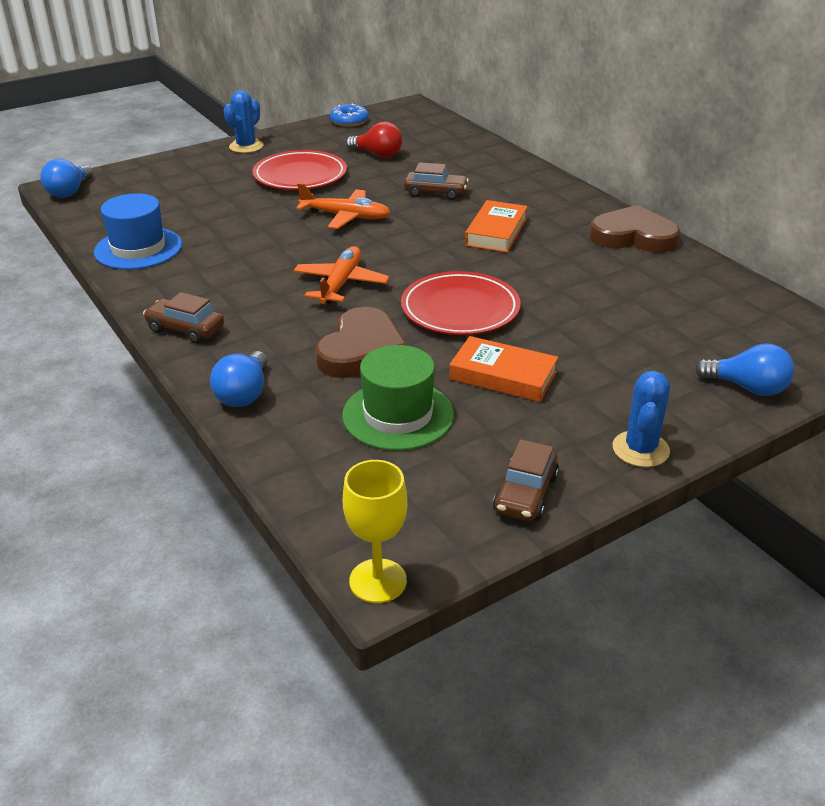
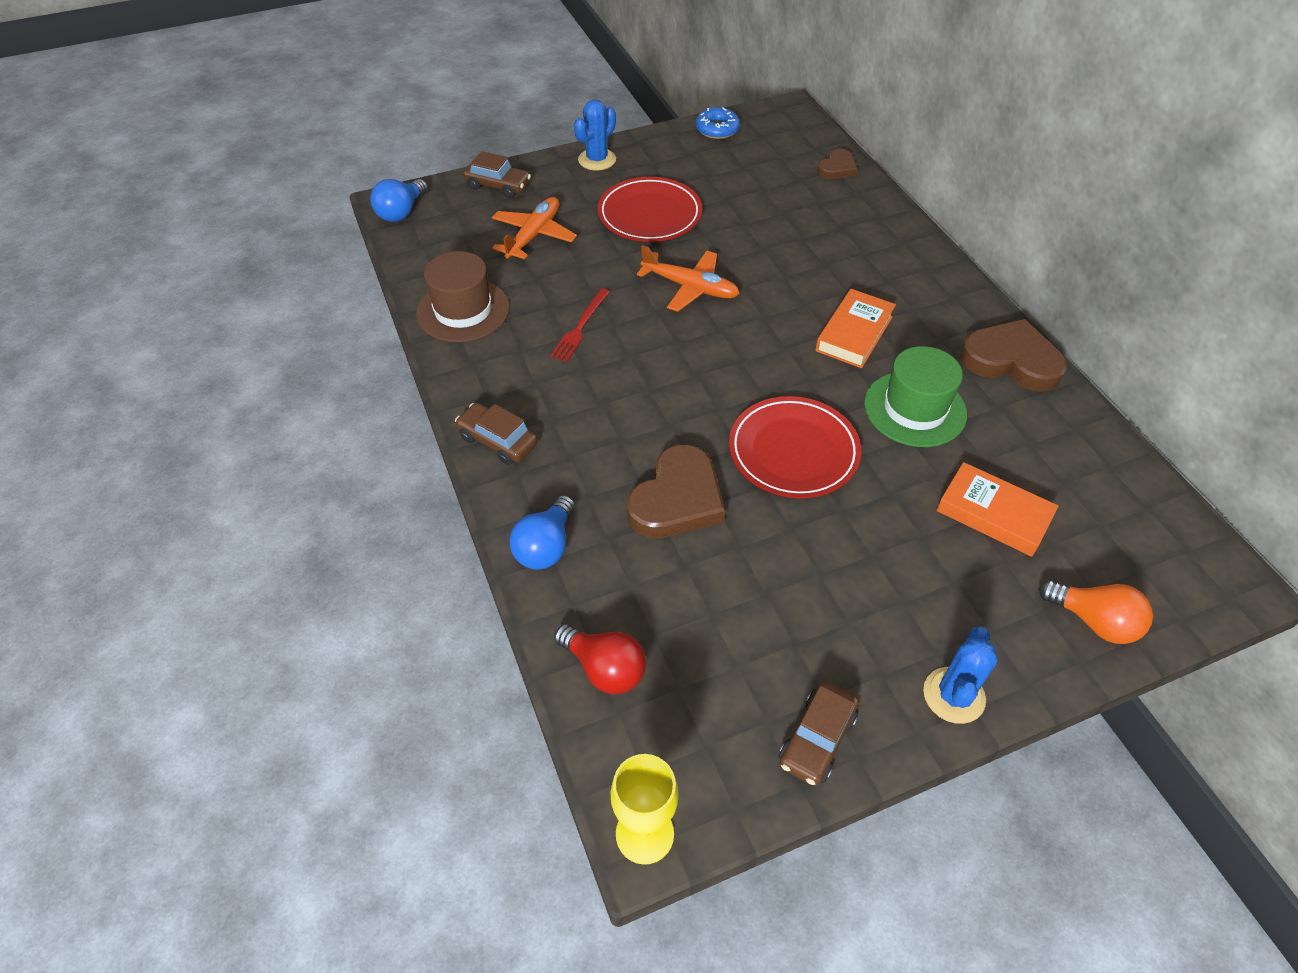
camera: 10 degrees right, 15 degrees up
(138, 248) = (463, 310): blue hat -> brown hat
(250, 249) = (580, 327): none -> red fork
(341, 284) = (669, 394): orange plane -> orange plane (533, 235)
(378, 155) = (741, 189): red light bulb -> red light bulb (604, 668)
(398, 415) = (701, 602): green hat -> green hat (915, 409)
(435, 193) = (796, 261): brown car -> brown car (498, 186)
(458, 136) = (837, 168): none -> brown heart
(503, 376) = (823, 561): orange book -> orange book (993, 514)
(747, 388) = (1094, 621): blue light bulb -> orange light bulb

